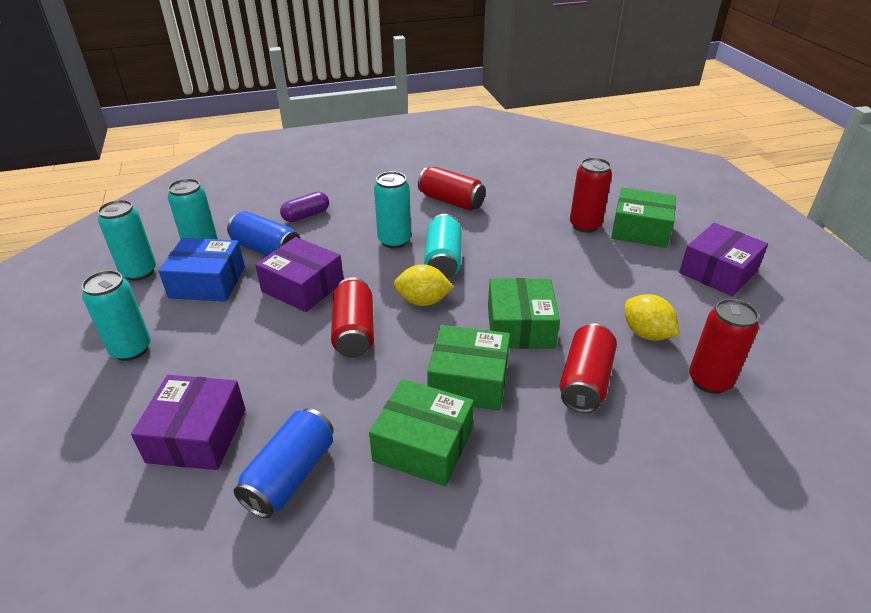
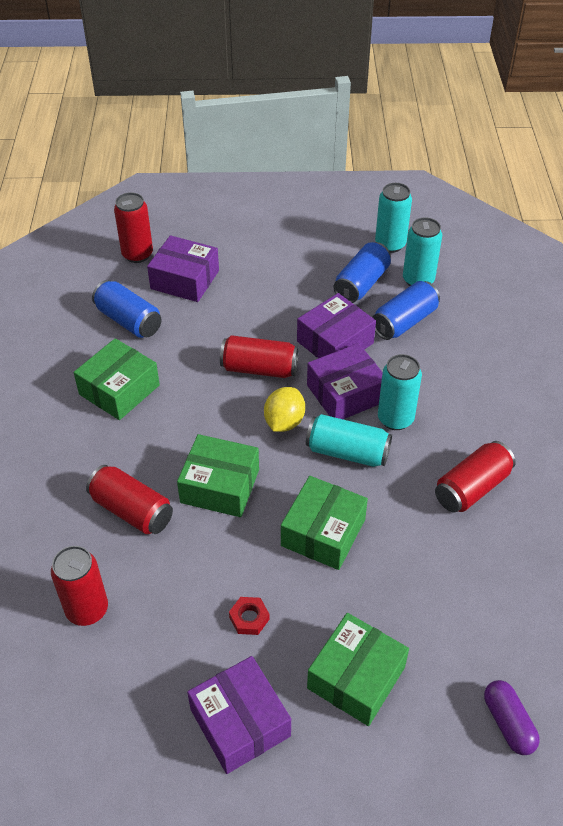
camera: 105 degrees right, 10 degrees up
(131, 349) = (287, 246): turquoise can -> none
(207, 282) = (361, 284): blue box -> blue can
(306, 215) = (464, 355): purple capsule -> purple capsule (508, 723)
(372, 270) = (345, 393): none -> purple box
(468, 380) = (169, 430): green box -> green box (323, 532)
(585, 225) = (382, 615): red can -> red can (137, 254)
(637, 283) = (249, 618): none -> red nut
(646, 333) = (168, 587): yellow lemon -> none

